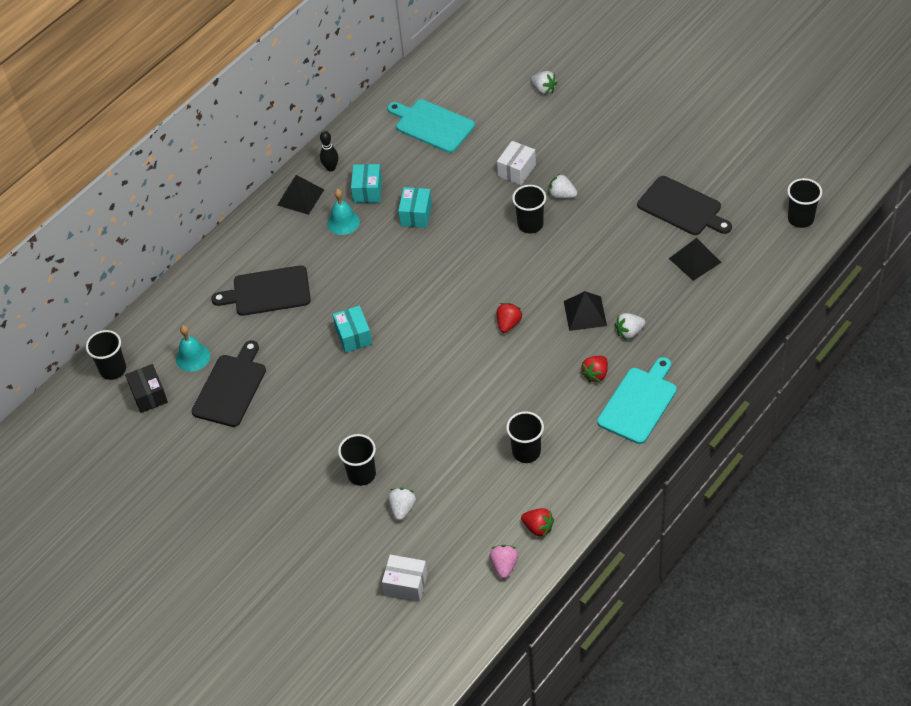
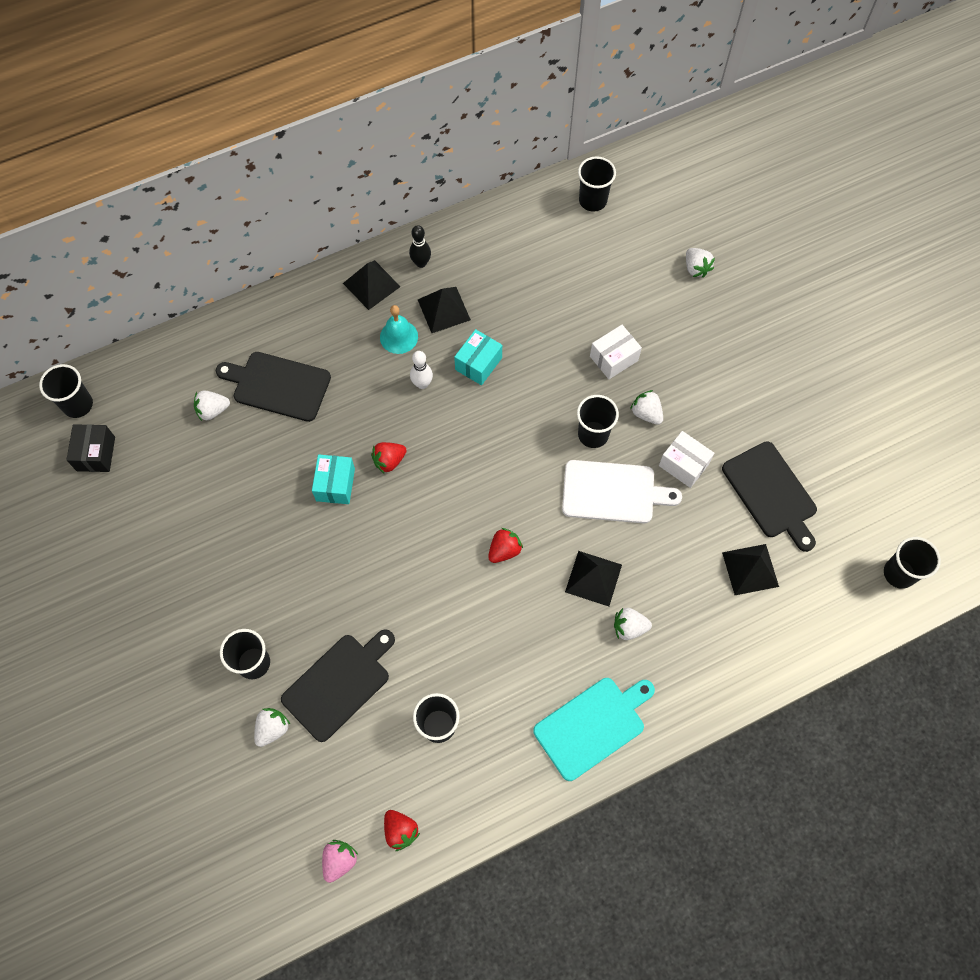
camera: 20 degrees right, 15 degrees up
(193, 357) = (162, 429): turquoise bell -> none
(226, 329) = (213, 410): none -> white strawberry
(231, 388) = (180, 486): black cutting board -> black cutting board (339, 684)
(367, 191) = (444, 310): turquoise box -> black pyramid
(380, 245) = (422, 384): none -> white bowling pin
(406, 584) = (226, 827): white box -> white box (683, 465)
(432, 125) = (553, 259): turquoise cutting board -> none
(439, 76) = (592, 201): none -> black cup
(567, 254) = (613, 492): none -> white cutting board
(595, 374) = (564, 664): red strawberry -> red strawberry (389, 461)

